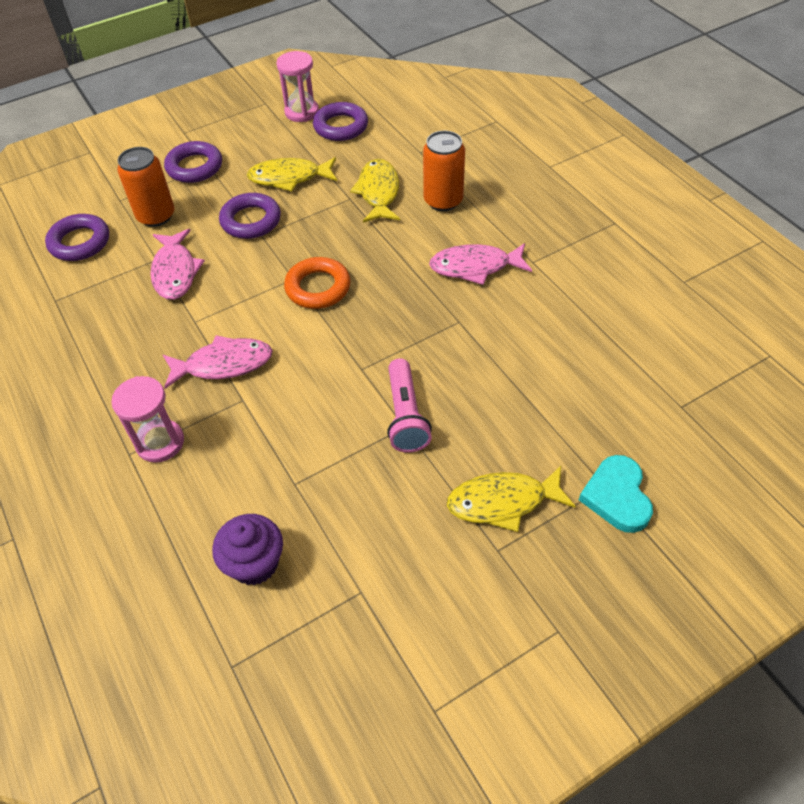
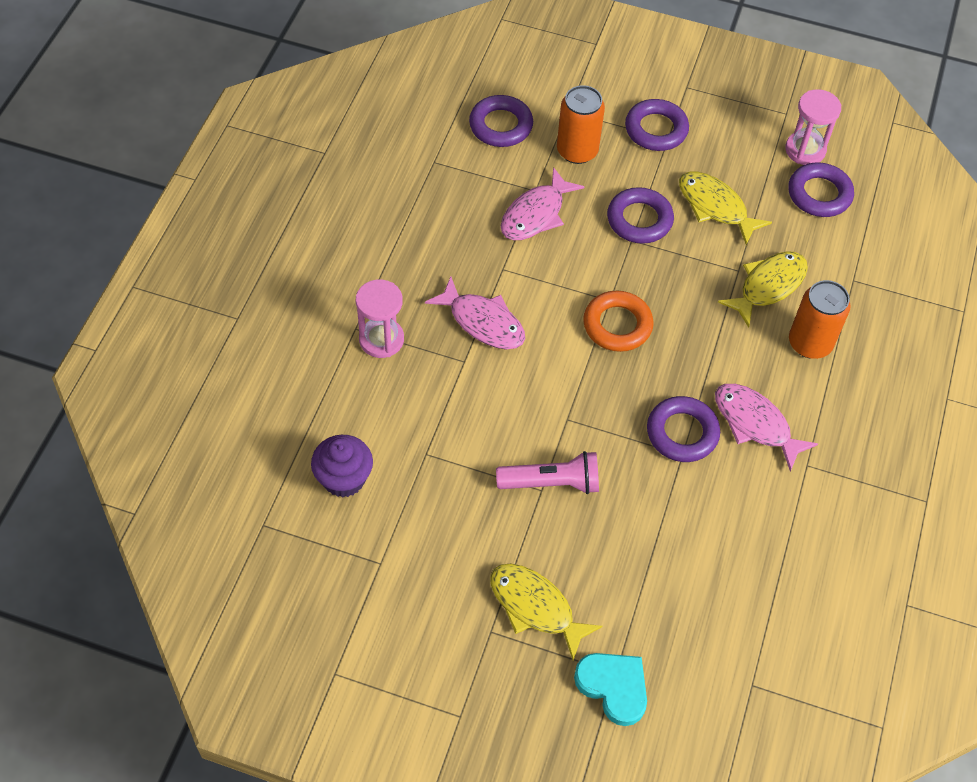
camera: 45 degrees right, 5 degrees up
(405, 416) = (551, 483): pink flashlight -> pink flashlight turned 135 degrees counterclockwise
(442, 310) = (682, 433): none -> purple ring
(617, 496) = (613, 687): turquoise heart -> turquoise heart turned 90 degrees clockwise

